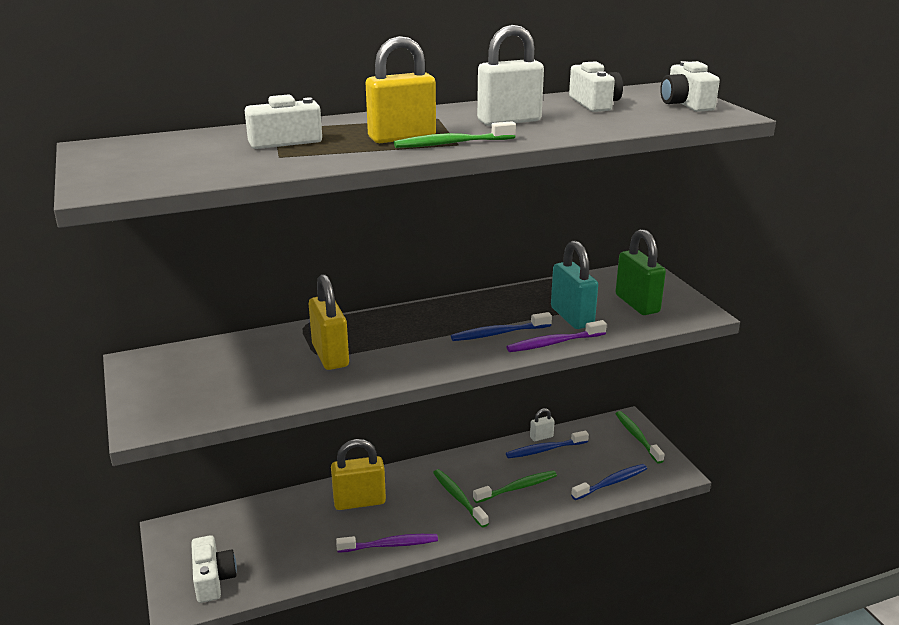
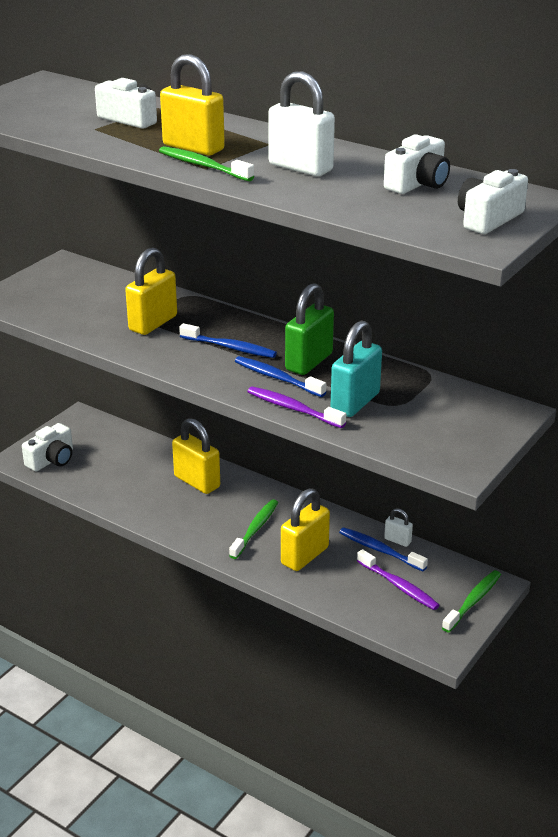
camera: 55 degrees right, 5 degrees up
(390, 545) = (162, 520): purple toothbrush -> purple toothbrush (398, 586)
(517, 488) = (304, 556): green toothbrush -> yellow padlock
(611, 483) = (376, 610): blue toothbrush -> blue toothbrush (230, 347)
(637, 304) = (431, 428): green padlock -> green padlock (309, 362)

